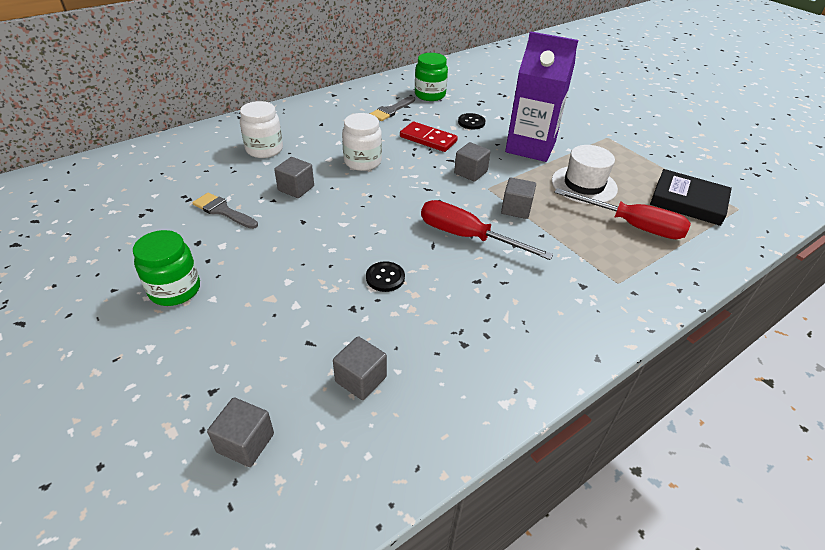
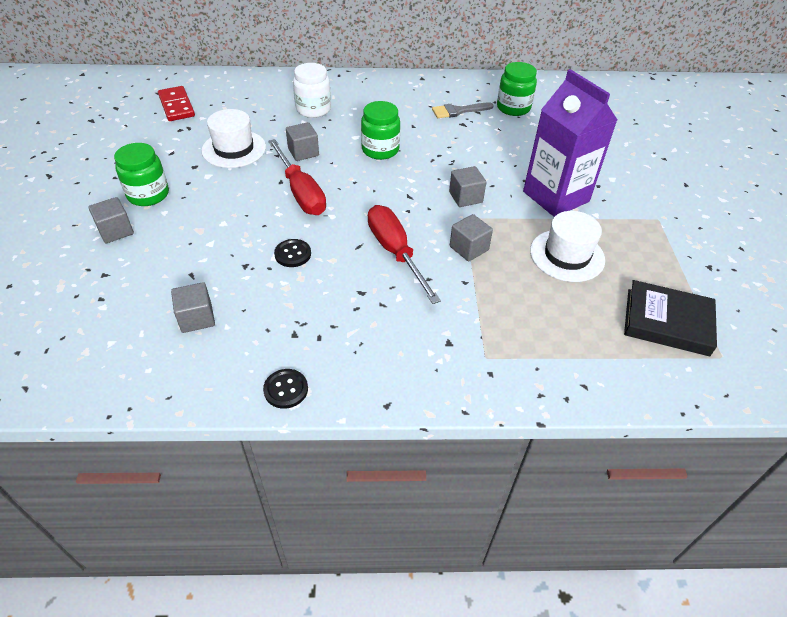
camera: 35 degrees right, 5 degrees up
(223, 211) = (234, 149): grey brush -> white hat
(245, 443) = (90, 318): grey cube -> grey cube (116, 231)
(362, 162) = (380, 150): white jar -> green jar
(428, 139) = (462, 151): red domino -> red domino (177, 106)
(471, 122) = (523, 150): black button -> black button (286, 389)
(632, 225) = (568, 315): red screwdriver -> red screwdriver (301, 192)
(688, 201) = (667, 322): black book -> black book turned 45 degrees counterclockwise

